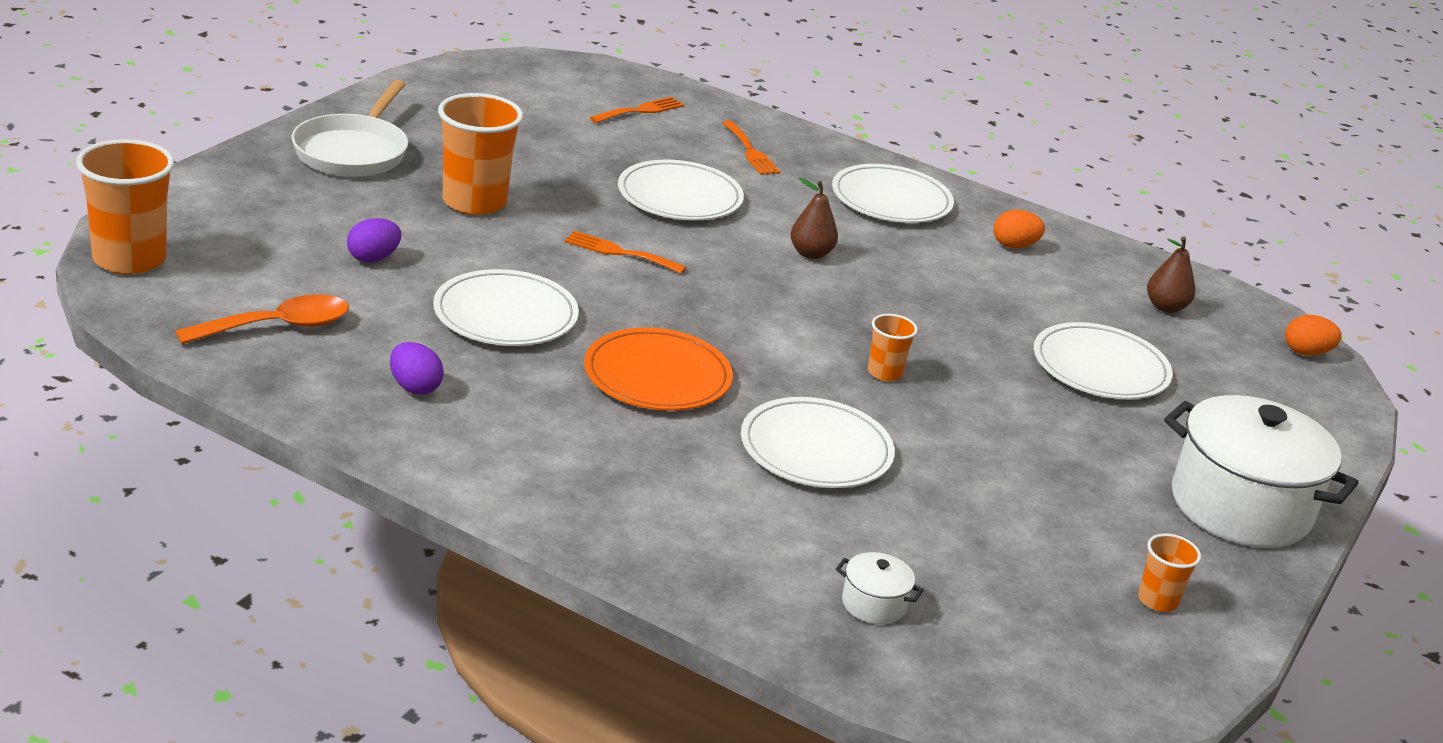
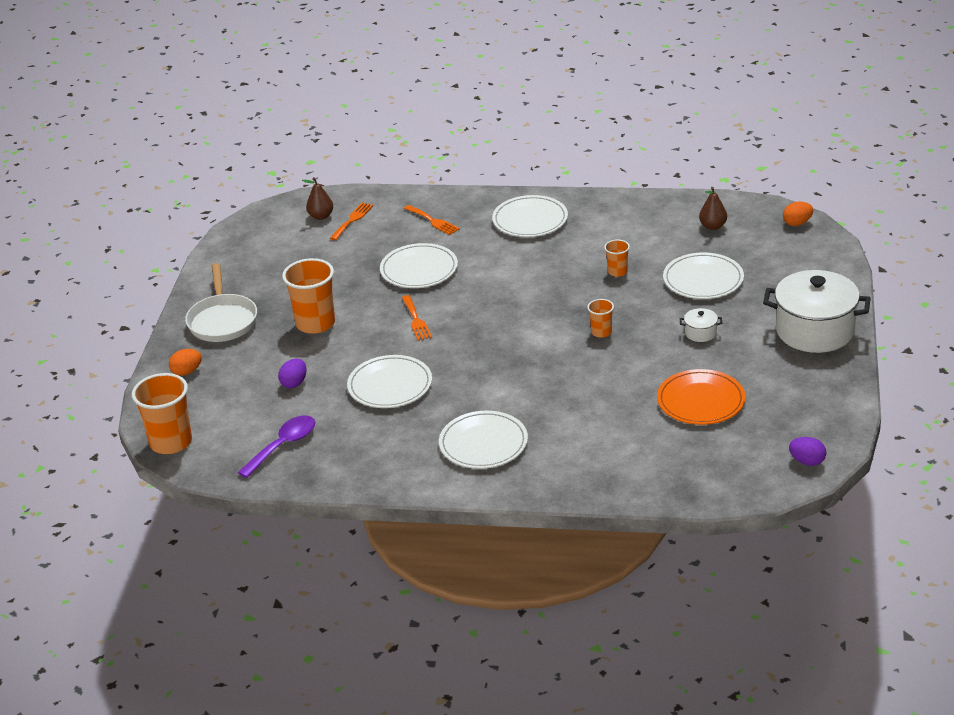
camera: 15 degrees left, 5 degrees up
(278, 327) = (283, 445): orange spoon -> purple spoon
(414, 387) = (381, 448): purple egg -> purple egg (807, 461)
(619, 252) = (416, 320): orange fork -> orange fork turned 105 degrees counterclockwise
(657, 376) = (493, 386): orange plate -> orange plate (701, 401)
(810, 254) = (513, 275): brown pear -> brown pear (321, 216)
(816, 449) = (599, 392): white plate -> white plate (483, 443)
(873, 604) = (682, 461): white pot -> white pot (700, 333)
(1014, 246) = (613, 221): orange egg -> orange egg (187, 372)
(1157, 600) = (806, 399): orange cup -> orange cup (617, 272)

